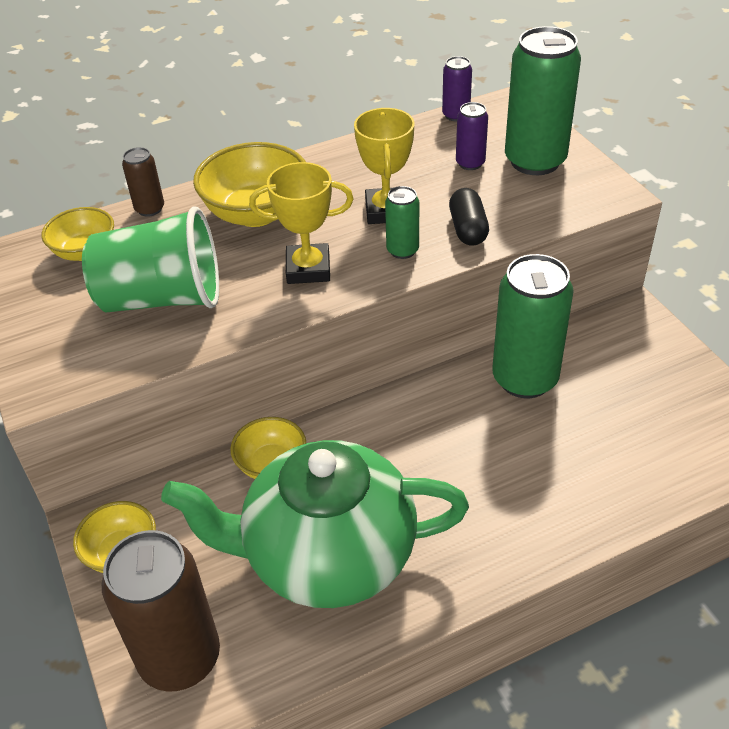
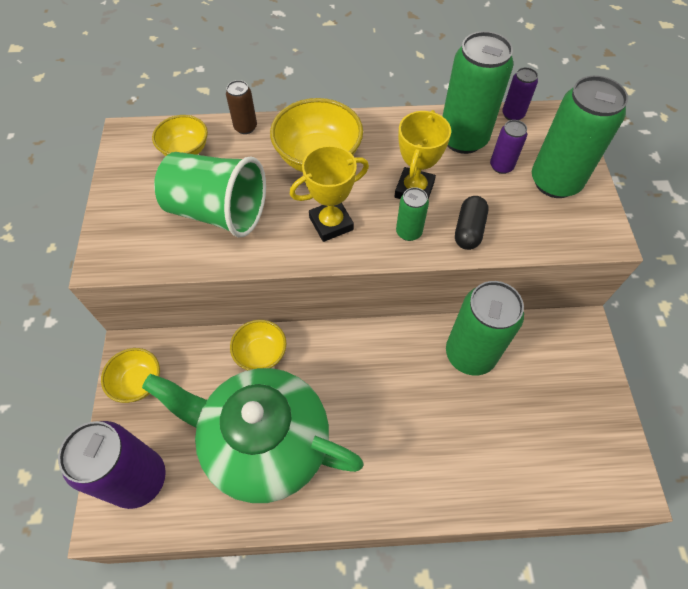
camera: 20 degrees right, 15 degrees up
(180, 658) = (139, 479): brown can -> purple can
(308, 269) = (331, 223): yellow trophy -> yellow trophy turned 45 degrees counterclockwise
(414, 151) = (463, 139): none -> green can

